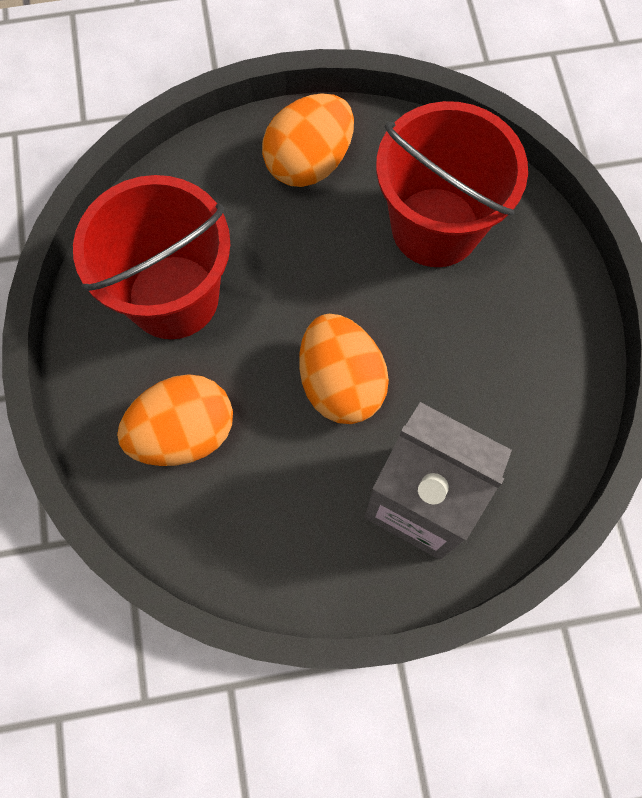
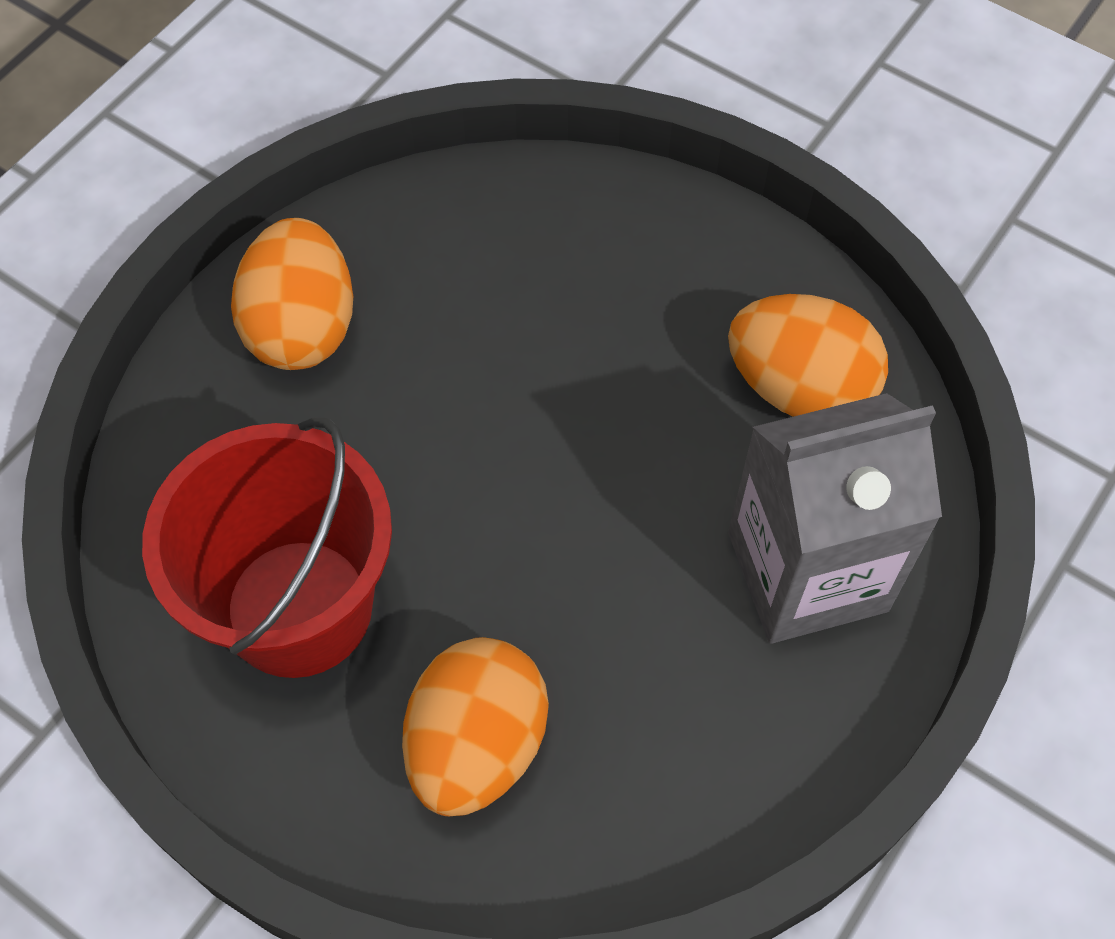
camera: 45 degrees left, 10 degrees down
(341, 383) = (593, 529): orange egg -> orange egg (799, 388)
(435, 227) = (518, 282): red bucket -> none

